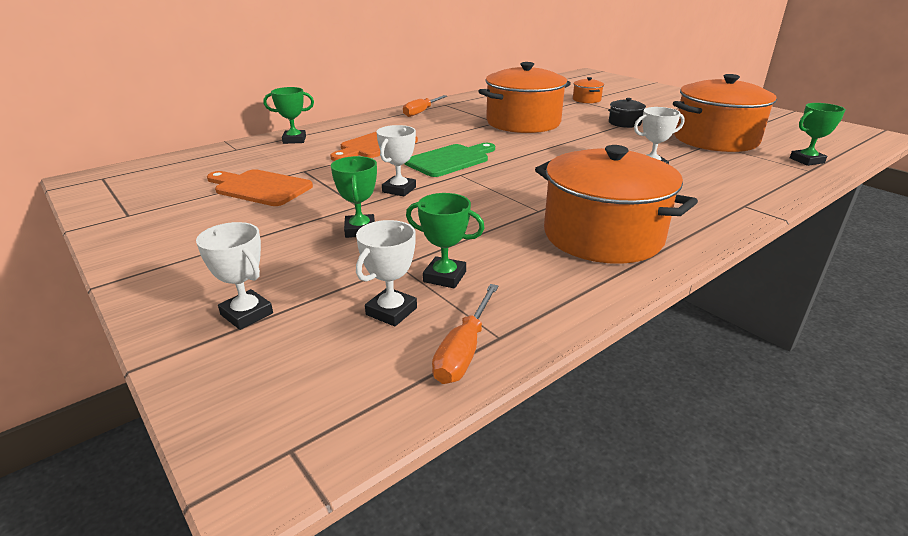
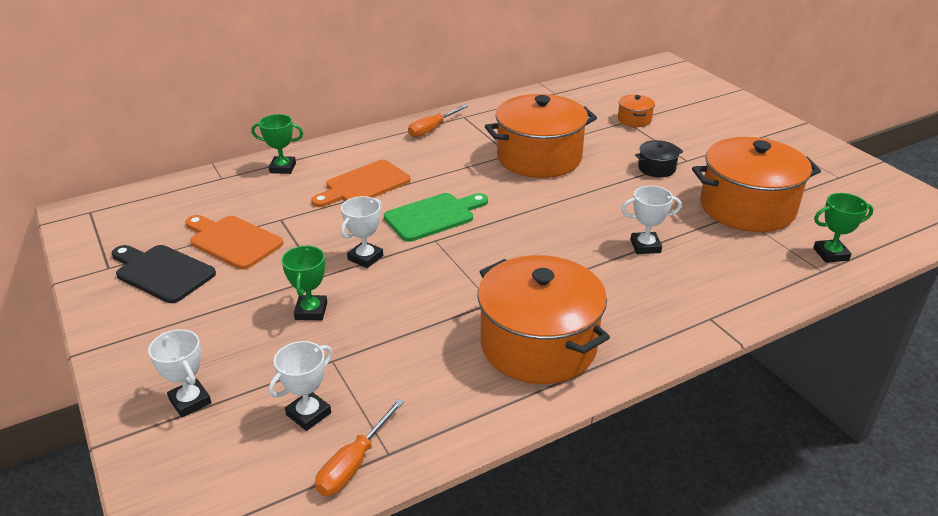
camera: 10 degrees right, 5 degrees up
(189, 214) = (162, 272): none -> black cutting board
(444, 277) = (368, 380): green trophy -> none

